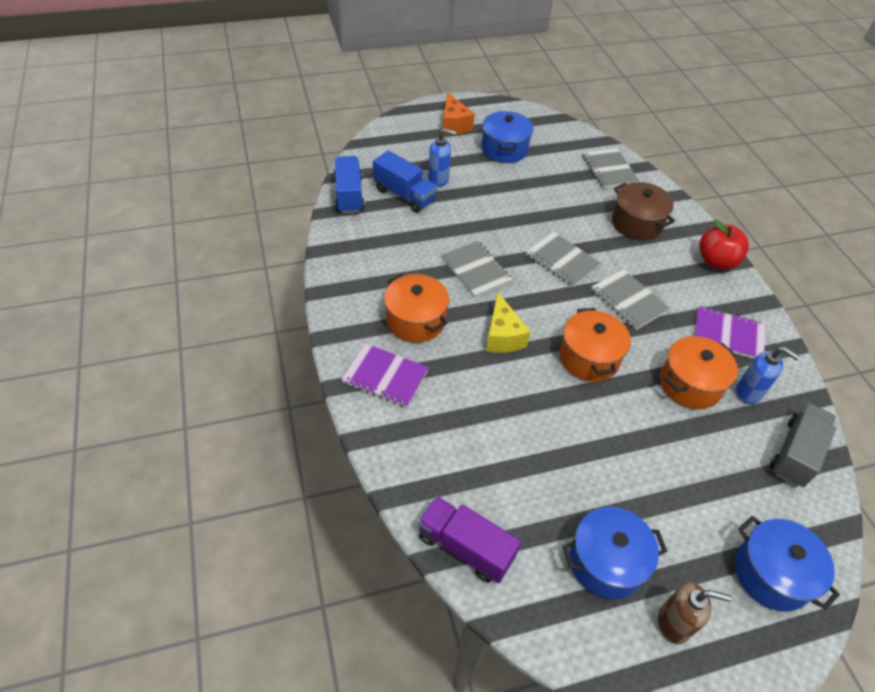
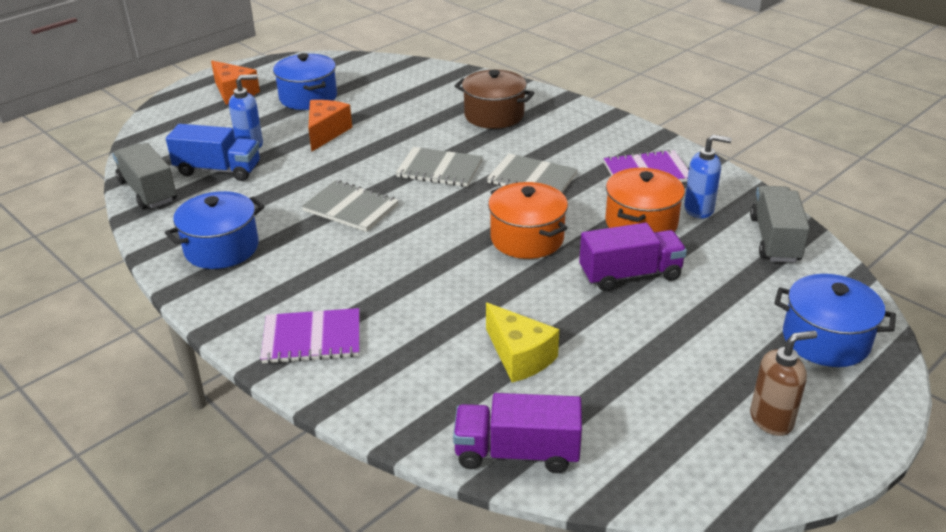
camera: 25 degrees left, 15 degrees down
(349, 195) = (148, 191): blue truck -> grey truck
(416, 320) = (312, 275): orange pot -> none
(498, 190) = (326, 133): none -> orange cheese
(502, 336) = (422, 253): yellow cheese -> yellow cheese (519, 356)
(606, 562) = (670, 399): blue pot -> blue pot (221, 248)
(609, 170) = (434, 82): grey notebook -> none
(648, 431) = (630, 275): none -> purple truck
(716, 262) = (593, 120): red apple -> none

